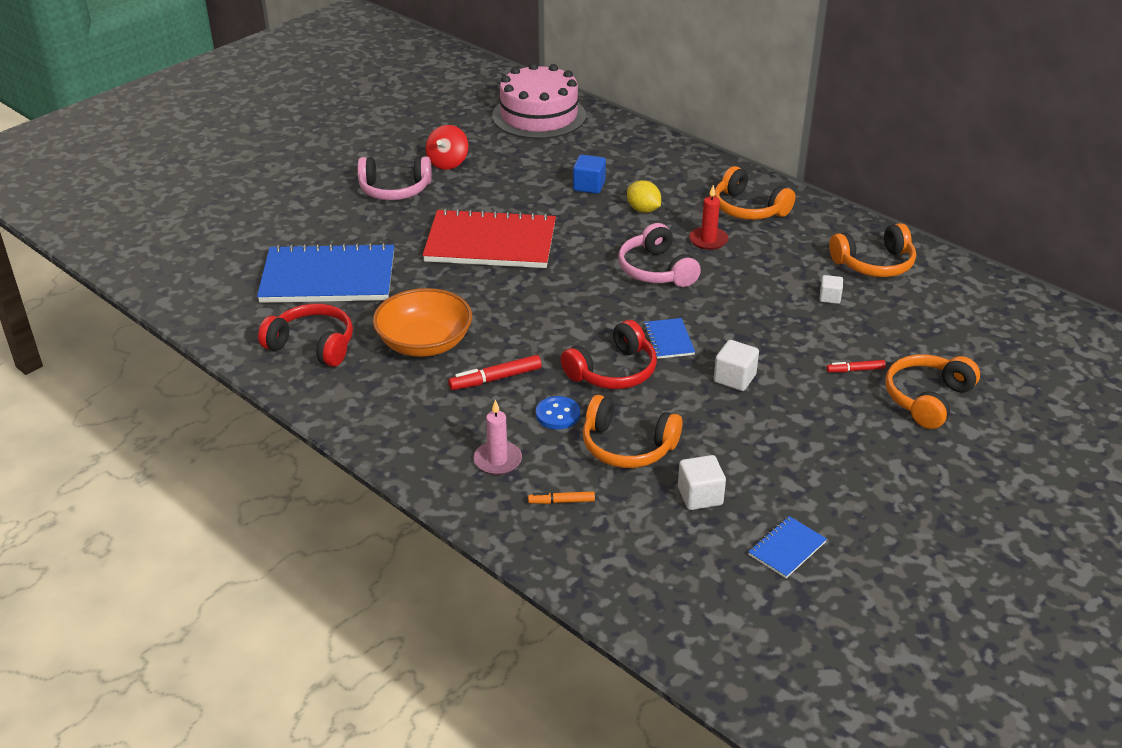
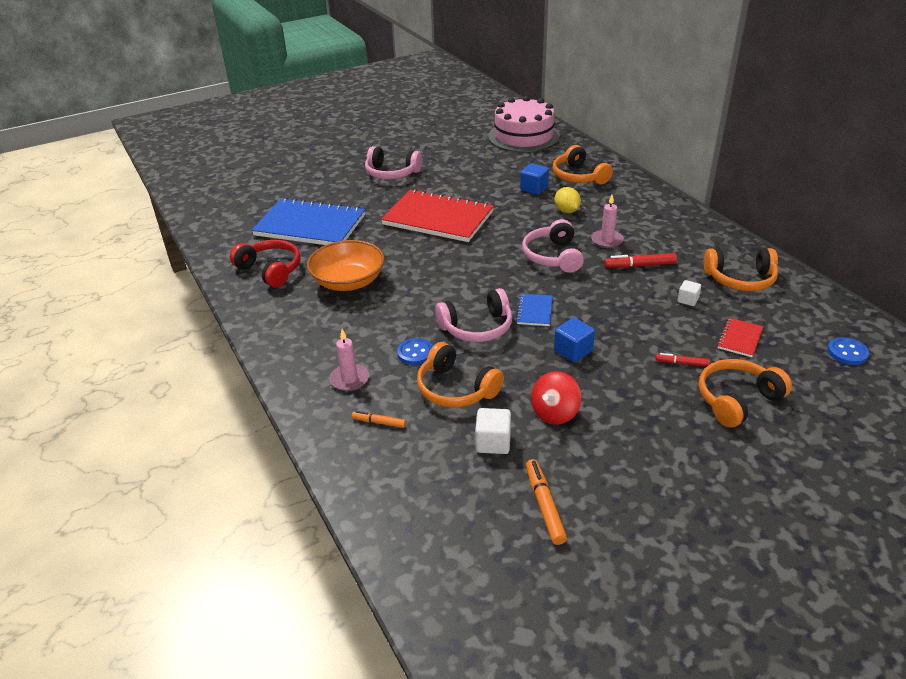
camera: 20 degrees right, 0 degrees up
(448, 163) = (439, 160): red spinning top -> red spinning top (555, 413)
(495, 379) = (384, 317): red marker -> red marker (640, 265)
(613, 371) = (477, 327): red headphones -> pink headphones
(708, 240) = (607, 240): red candle -> pink candle
(734, 378) = (573, 351): white cube -> blue cube
(748, 209) = (652, 221): orange headphones -> orange headphones (578, 176)
(787, 548) = (544, 505): blue notebook -> orange marker
(902, 332) = (739, 338): none -> red notebook
(1012, 327) = (847, 352): none -> blue button

